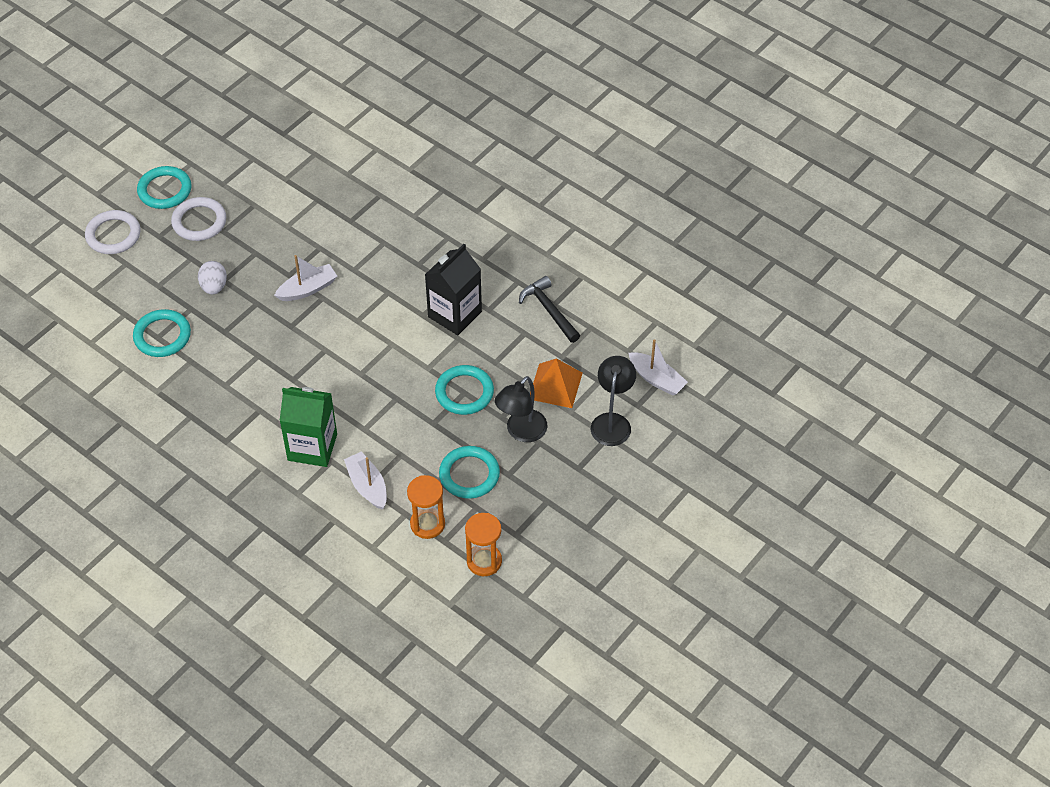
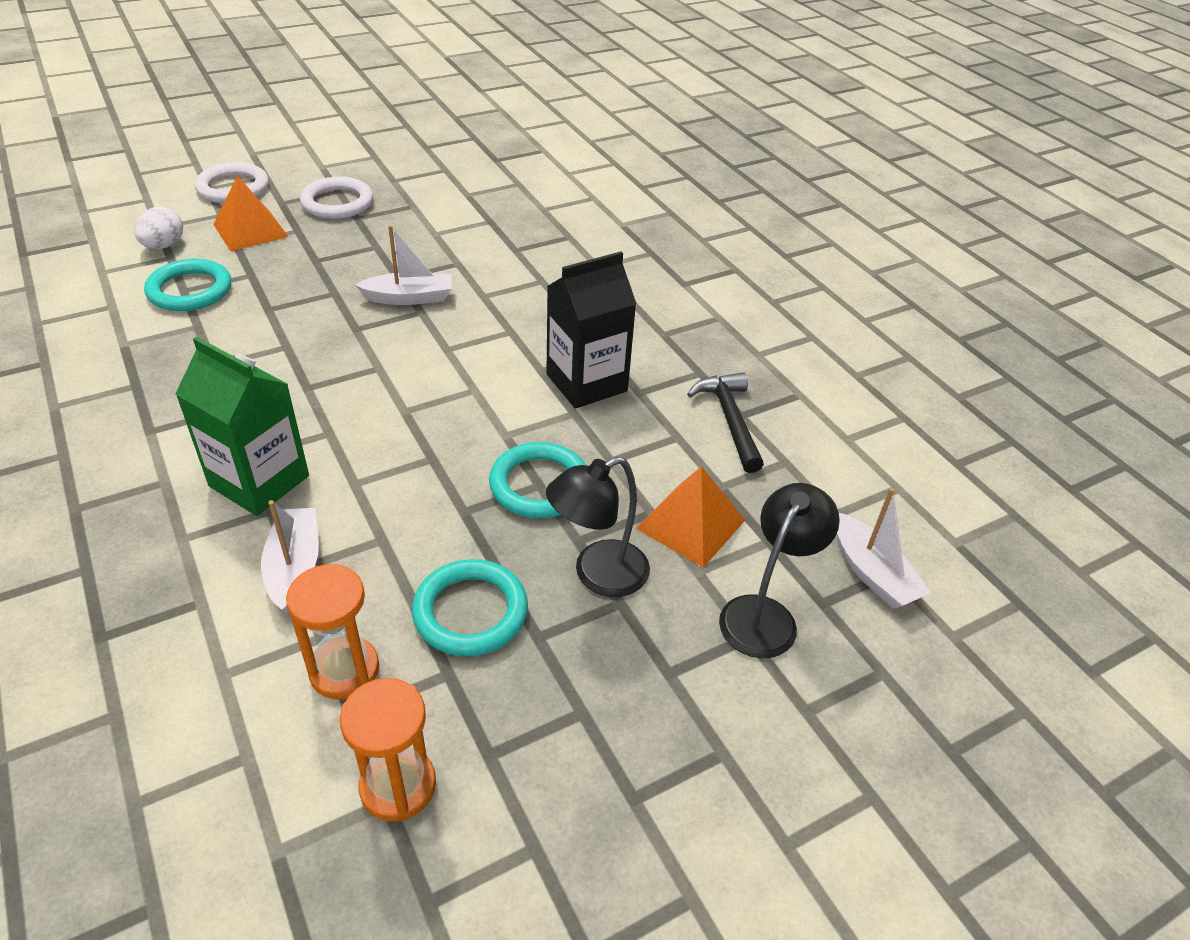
camera: 20 degrees right, 10 degrees down
(159, 270) = (250, 230): none -> orange pyramid
(165, 190) = (325, 169): turquoise ring -> none
(214, 287) = (298, 262): white egg -> white egg (164, 246)

